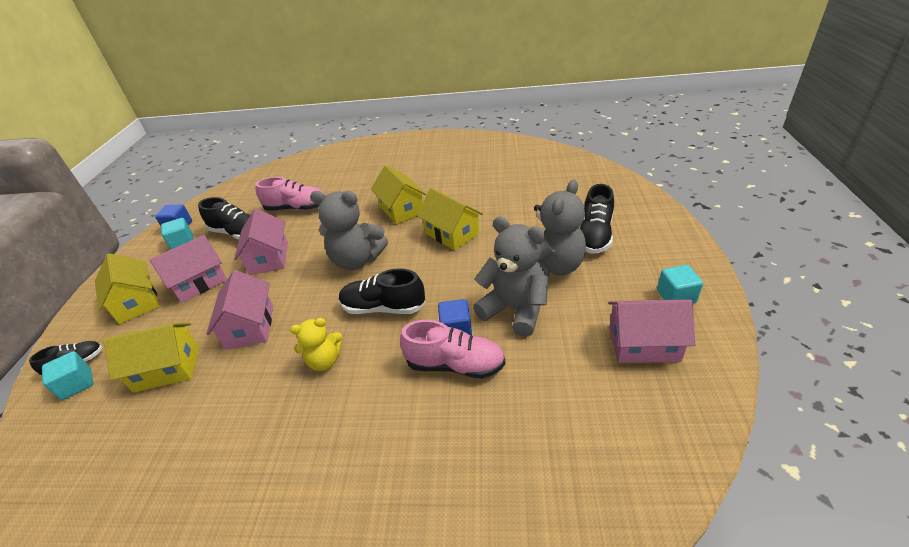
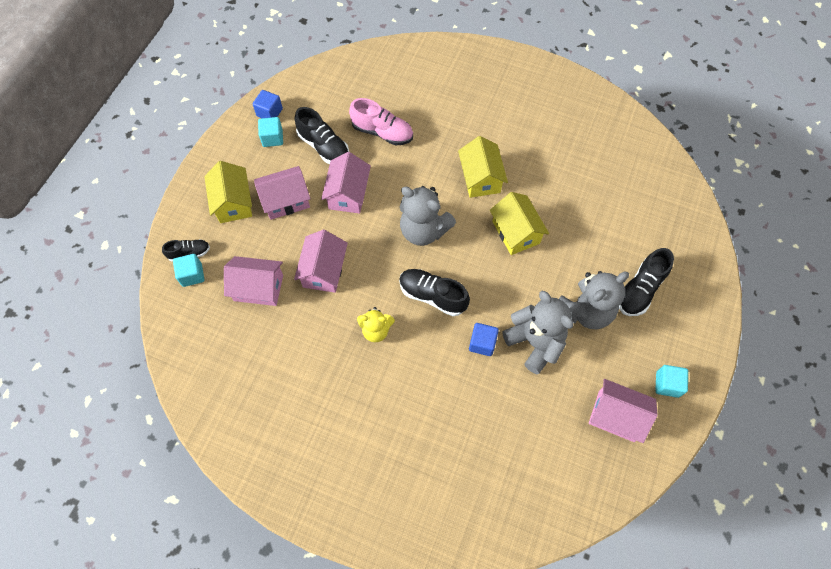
camera: 15 degrees right, 25 degrees up
(167, 368) = (258, 288): yellow house -> pink house
(455, 365) = (470, 375): pink shoe -> none

